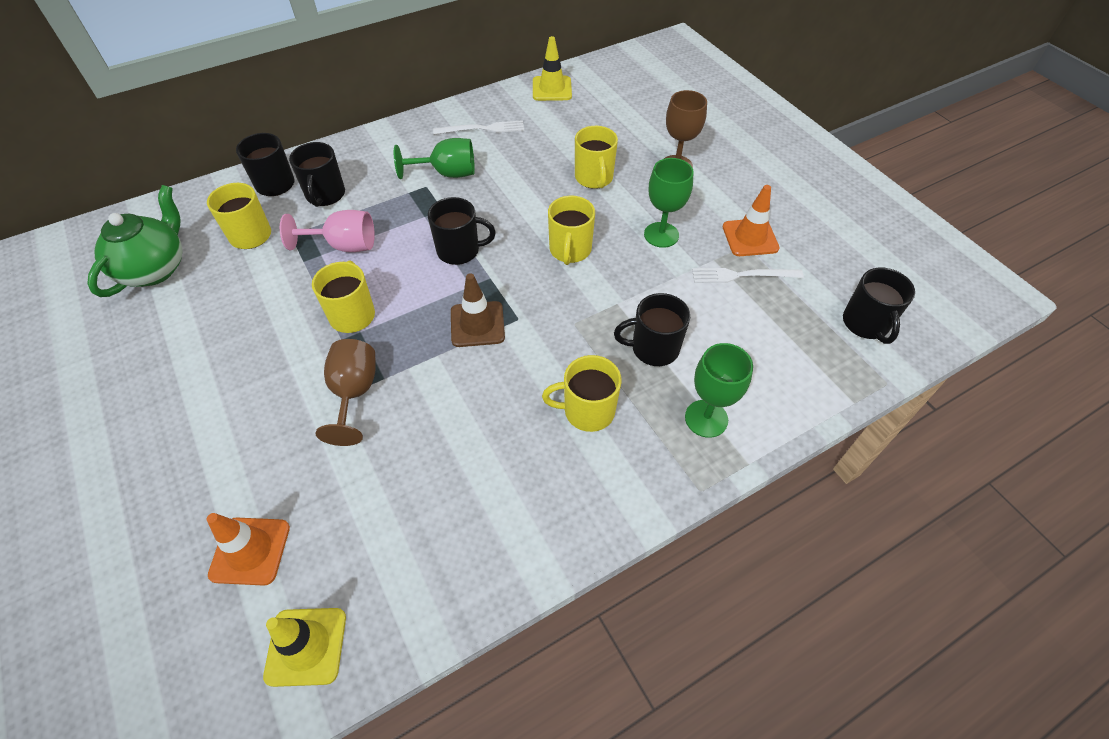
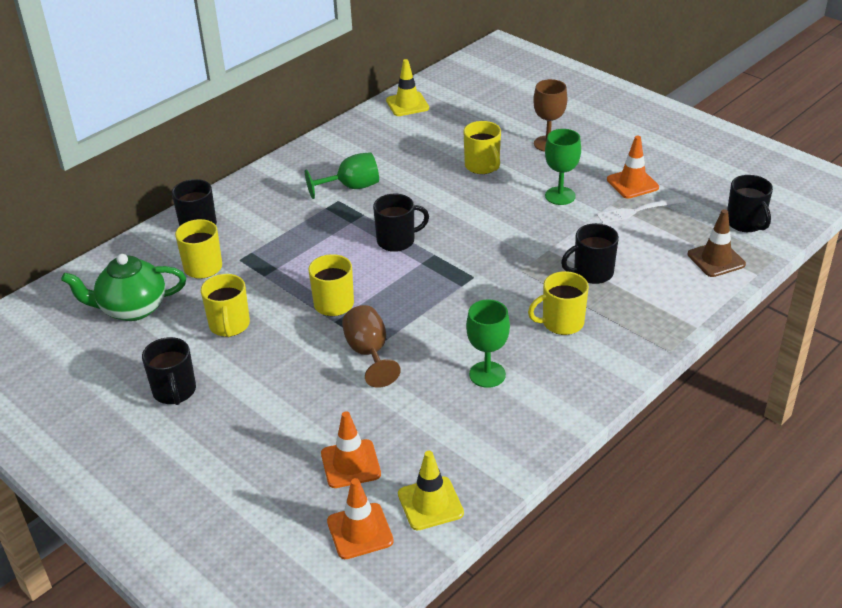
camera: 15 degrees left, 15 degrees down
(155, 269) = (132, 309): green teapot -> green teapot turned 105 degrees counterclockwise
(204, 663) = (360, 531): none -> orange traffic cone
(325, 195) = (251, 224): black mug -> black mug (174, 391)
(344, 245) = (293, 257): pink goblet -> none
(477, 324) = (442, 287): brown traffic cone -> brown traffic cone (716, 259)
(482, 129) = (362, 147): white fork -> none
(570, 250) = (490, 222): yellow mug -> yellow mug (229, 325)
(706, 418) = (653, 307): green goblet -> green goblet (487, 374)

